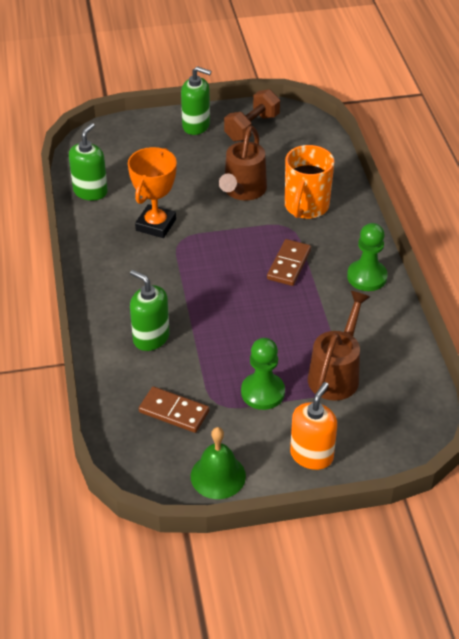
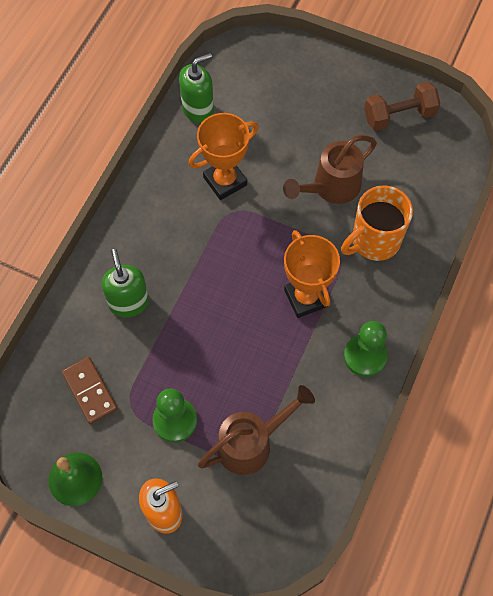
camera: 35 degrees right, 20 degrees up
(196, 126) = (348, 85): green soap dispenser -> none
(289, 264) = (306, 298): brown domino -> orange trophy

